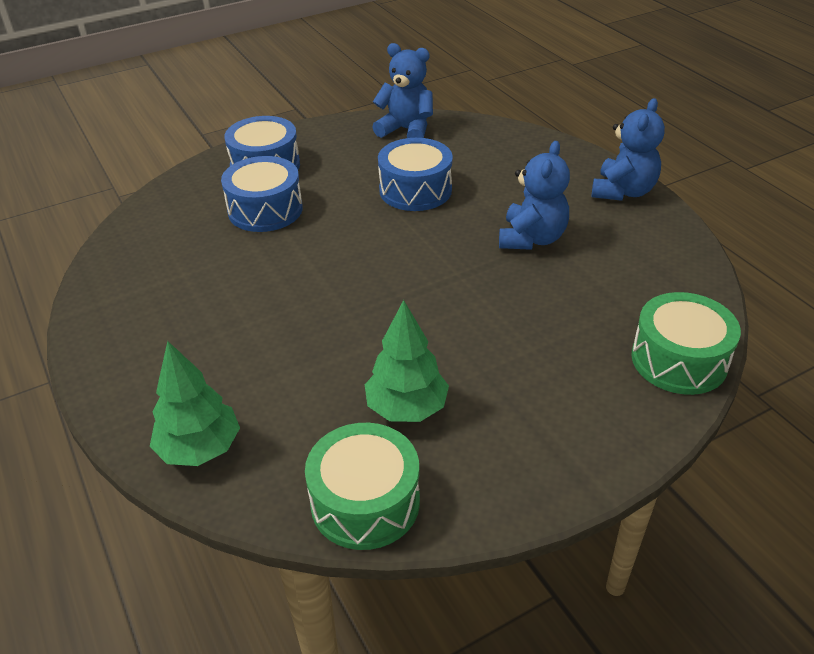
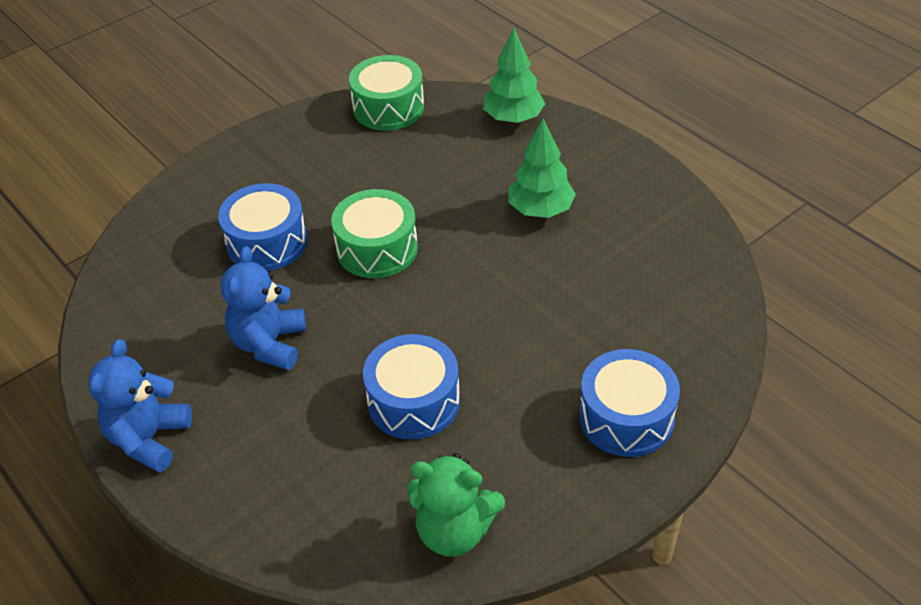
camera: 170 degrees right, 5 degrees up
(265, 210) = (585, 341): blue drum -> blue drum (267, 242)
(406, 130) = (454, 531): blue teddy bear -> green teddy bear
(406, 408) = (373, 163): green tree -> green tree (540, 210)
(679, 360) = (151, 231): green drum -> green drum (377, 248)

